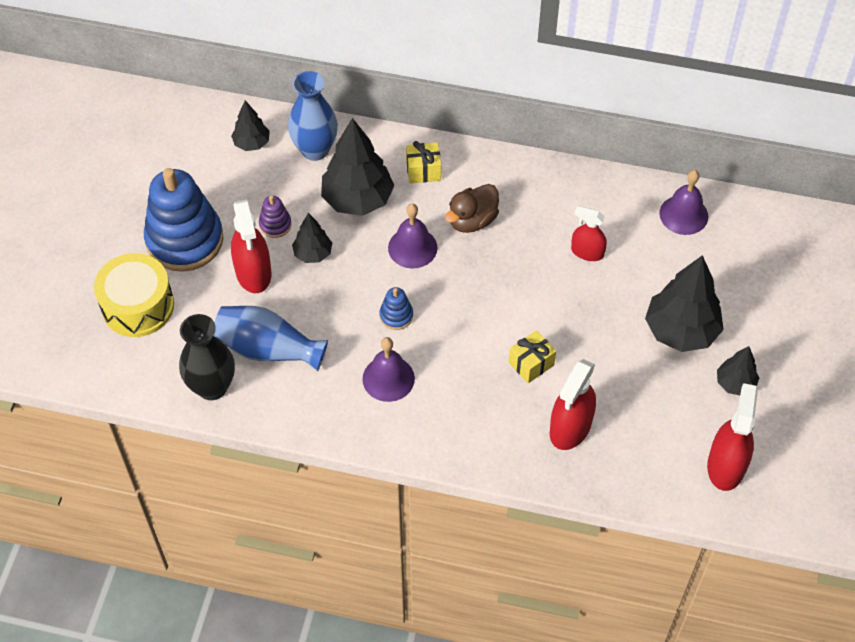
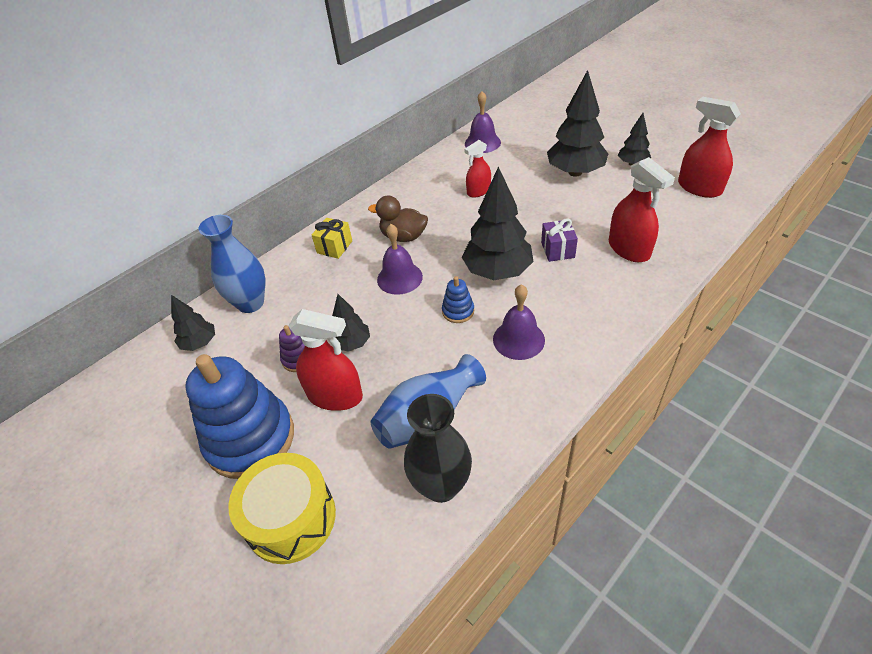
camera: 55 degrees left, 10 degrees down
(357, 199) = (324, 294): black tree -> black tree (497, 272)
(472, 220) = (403, 237): brown duck -> brown duck turned 120 degrees clockwise
(531, 364) = (557, 250): yellow gift -> purple gift

